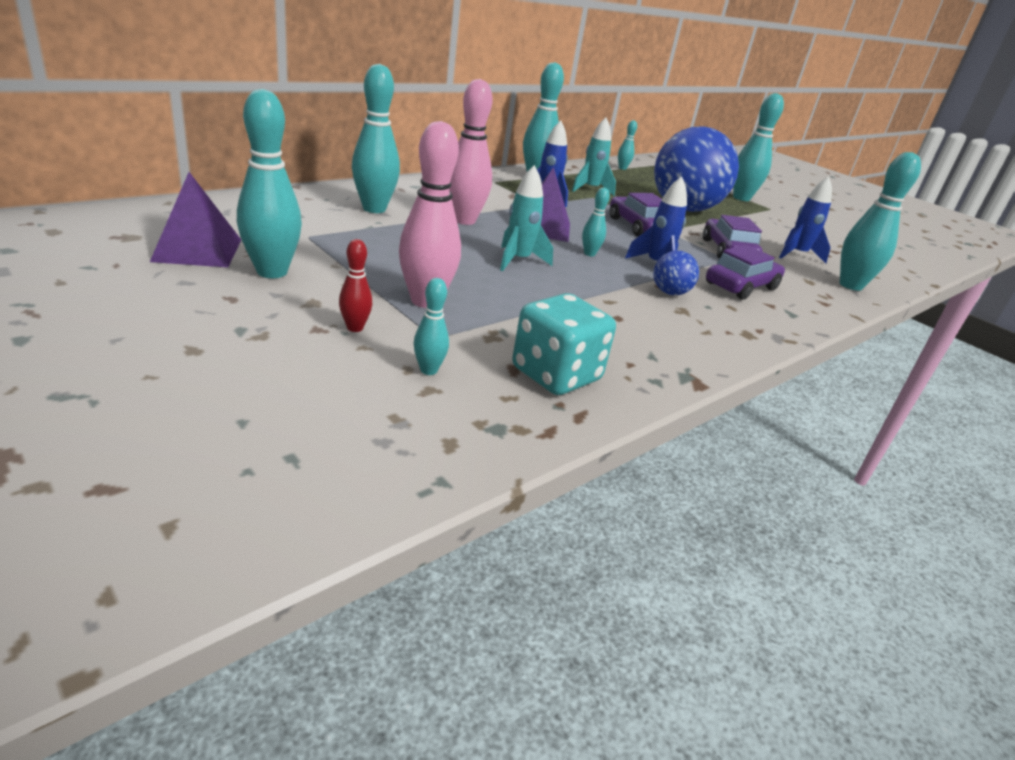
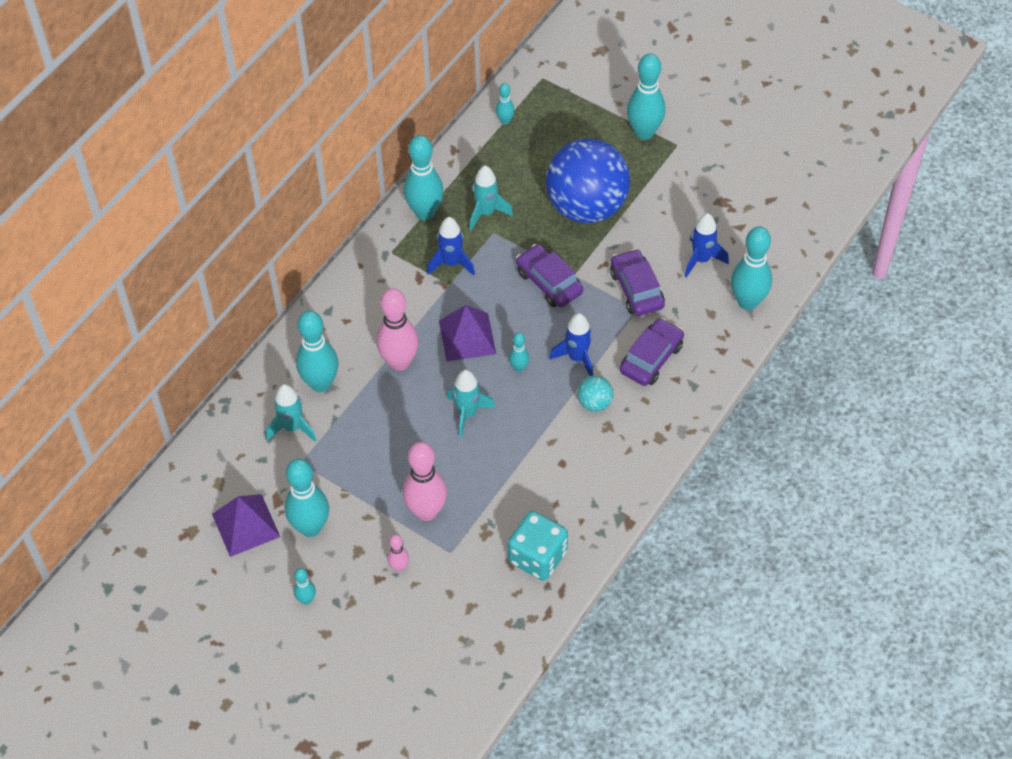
camera: 10 degrees left, 25 degrees up
(320, 219) = (292, 427): none -> turquoise rocket
(355, 328) = (399, 567): red bowling pin -> pink bowling pin
(428, 370) = (462, 589): turquoise bowling pin -> turquoise bowling pin (306, 599)
(670, 293) = (594, 403): blue ball -> turquoise ball

